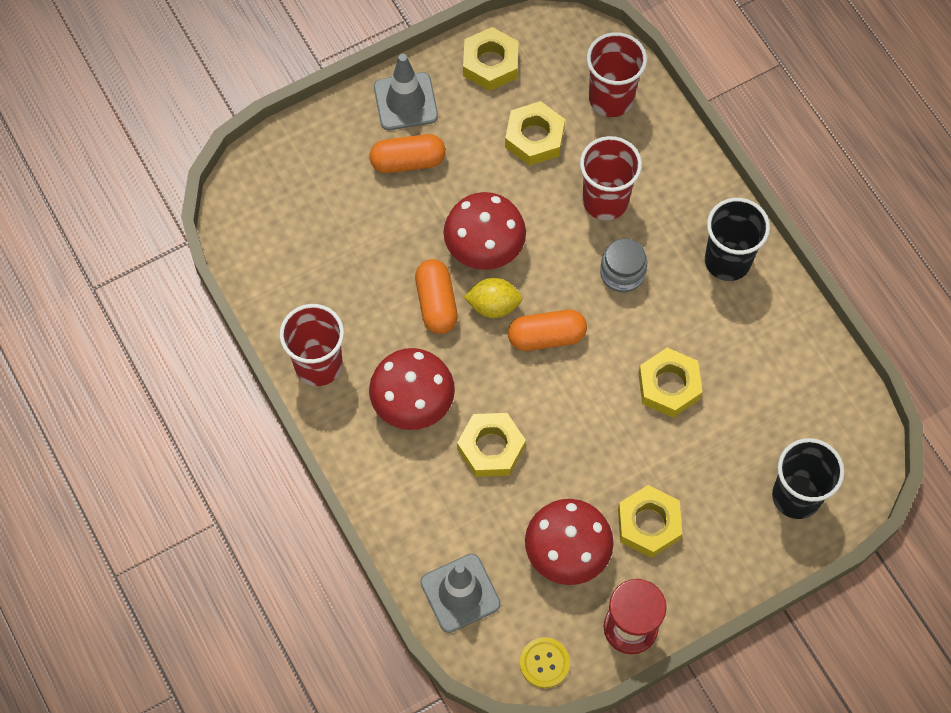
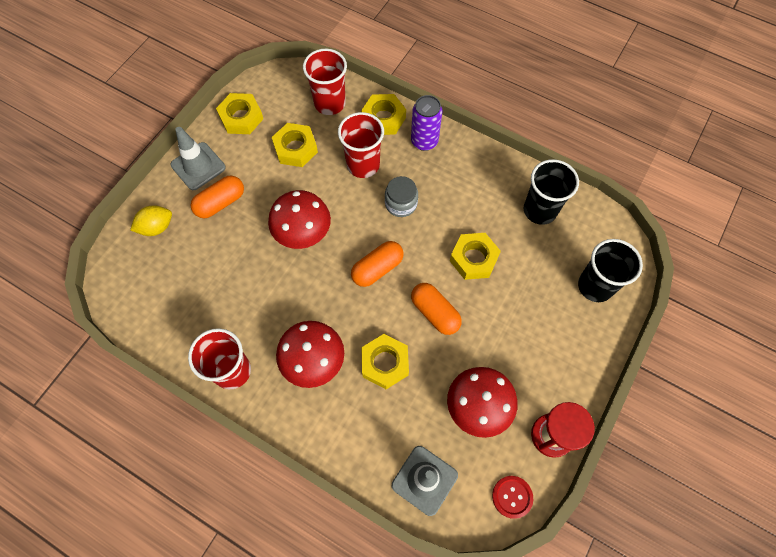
camera: 30 degrees left, 0 degrees up
(436, 303) = (291, 285): orange capsule -> orange capsule (435, 313)
(493, 306) = (330, 267): yellow lemon -> yellow lemon (156, 227)
(544, 663) = (512, 497): yellow button -> red button
(648, 524) = (518, 356): yellow nut -> yellow nut (383, 118)
(700, 209) = (424, 141): none -> purple can
(727, 261) = (460, 164): black cup -> black cup (540, 210)

